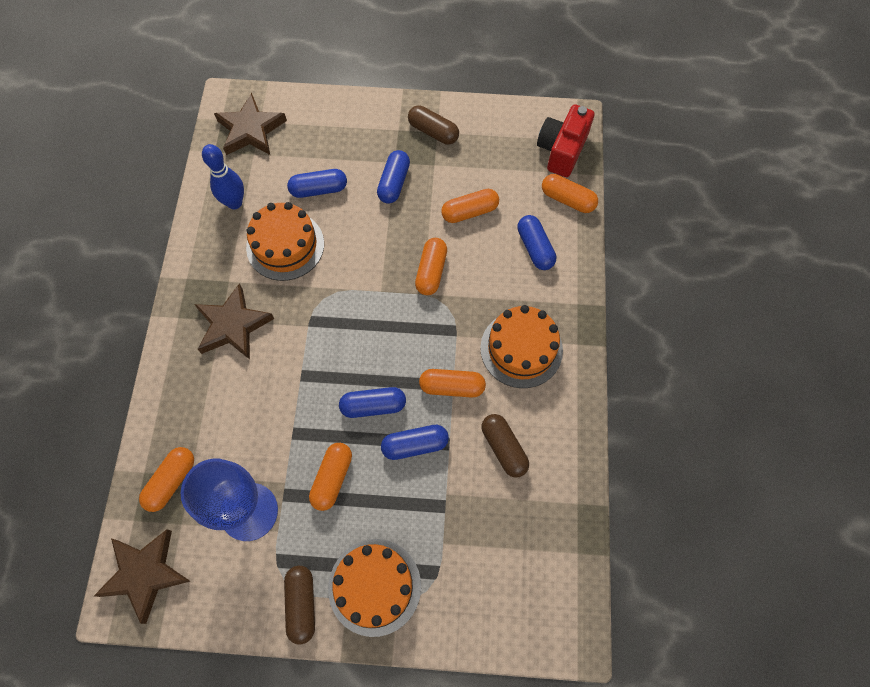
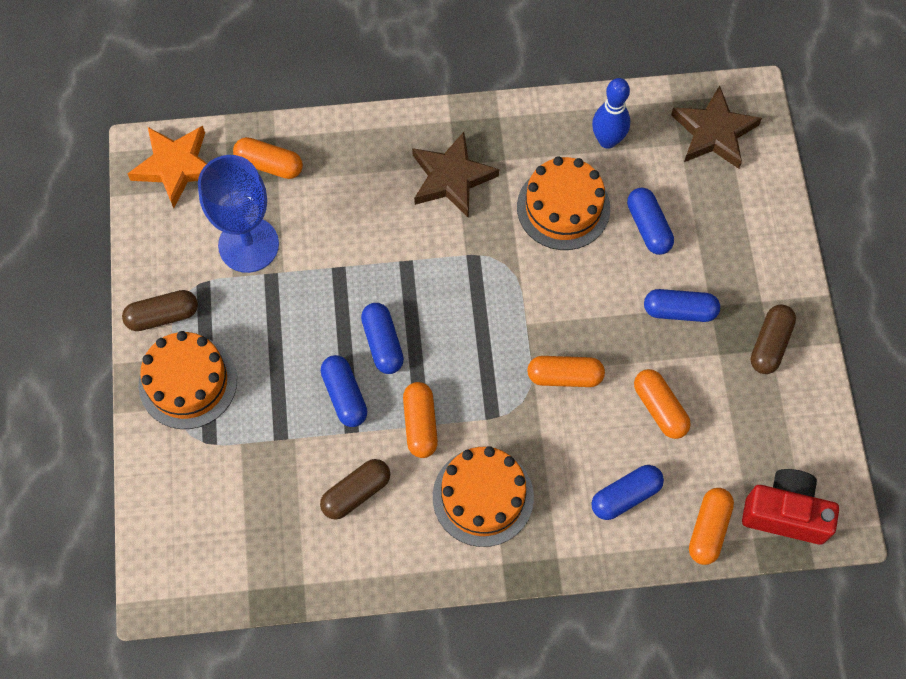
camera: 80 degrees right, 0 degrees up
(145, 574) = (176, 166): brown star -> orange star
(332, 478) = (294, 317): orange capsule -> none

